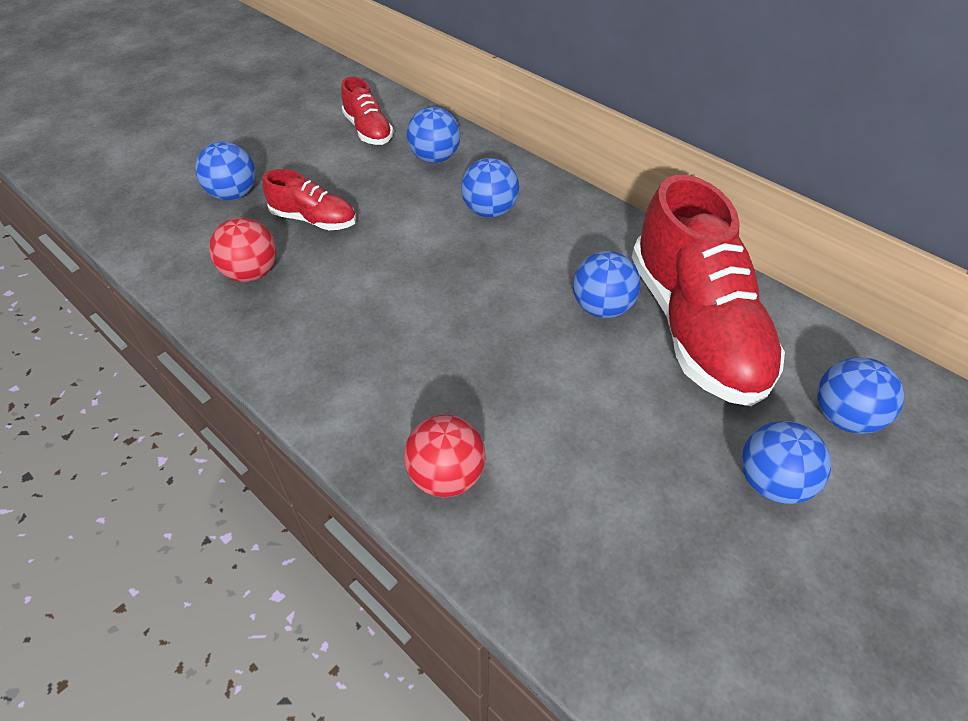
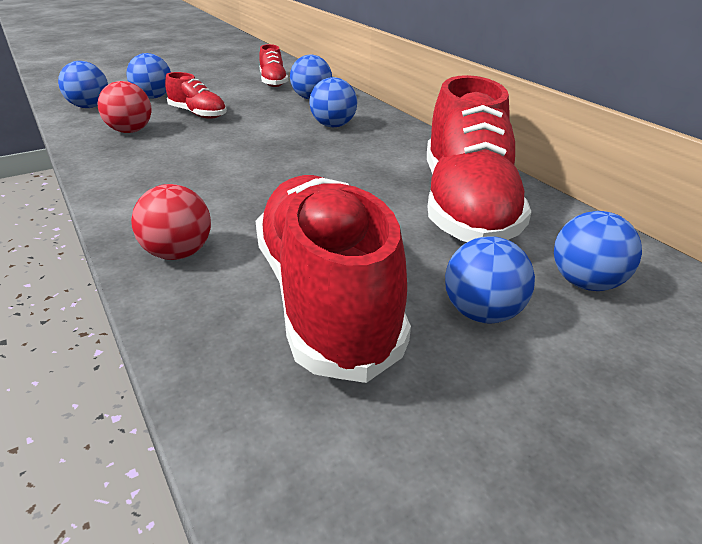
camera: 15 degrees right, 15 degrees down
(602, 307) = (388, 183): blue ball -> blue ball (89, 107)
(625, 501) = (325, 298): none -> red shoe

